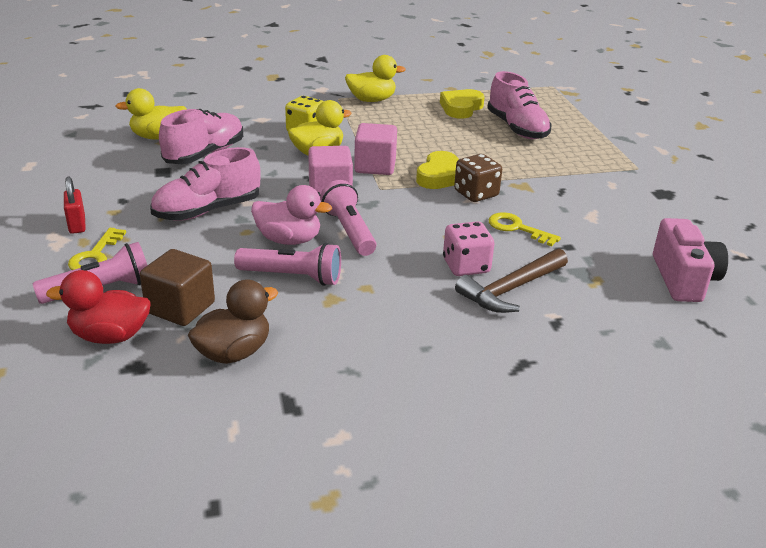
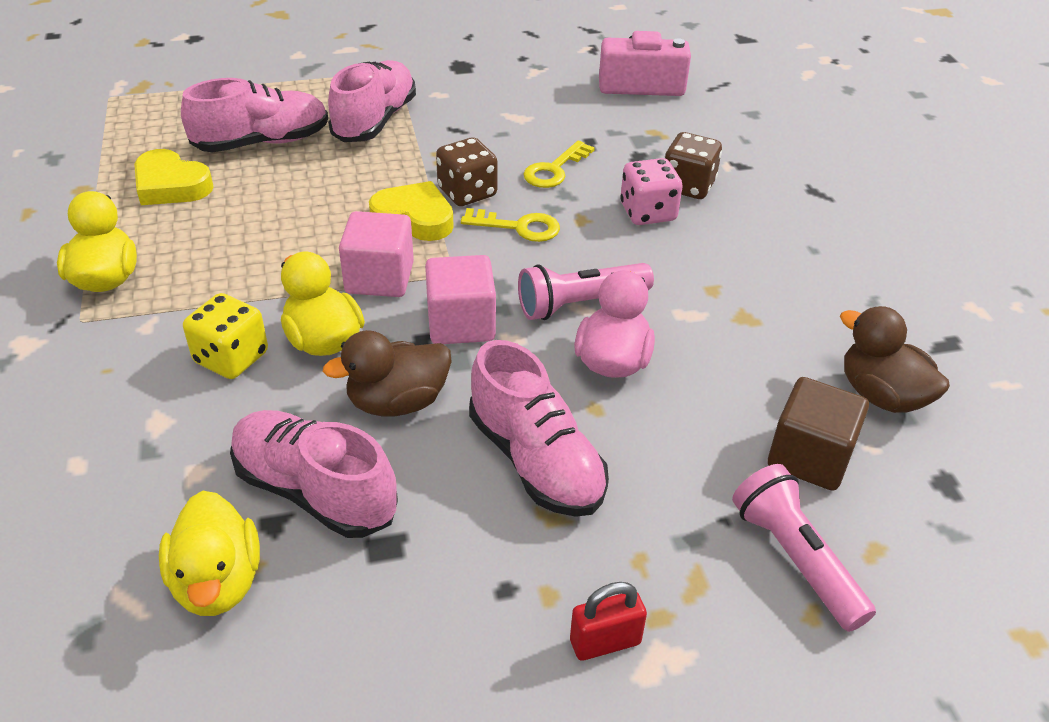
camera: 90 degrees left, 10 degrees up
(95, 255) = (701, 588): yellow key -> yellow key (518, 227)
(110, 336) = (897, 523): red duck -> none
(264, 173) = (397, 402): none -> brown duck
(292, 277) = (706, 353): pink flashlight -> none
(511, 289) = (688, 186): brown hammer -> brown dice
(560, 162) = (375, 121): none -> pink shoe

